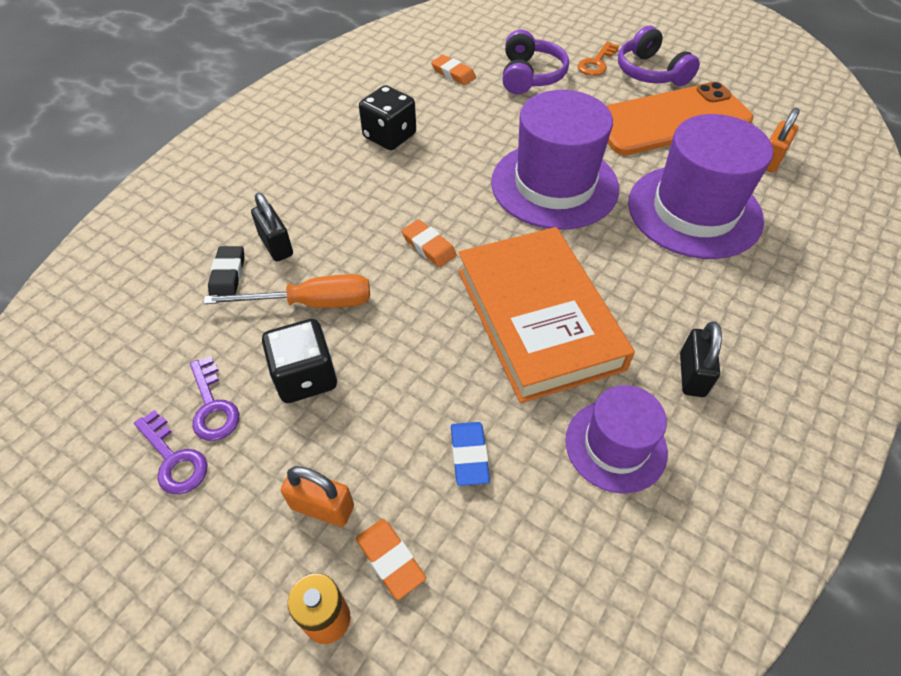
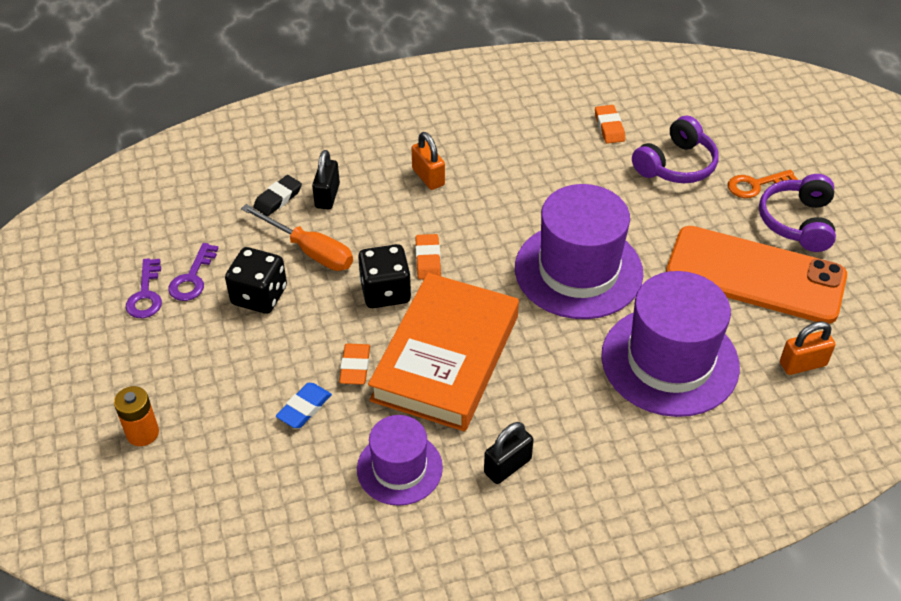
camera: 40 degrees right, 5 degrees down
(322, 507) = (195, 376): orange padlock -> orange padlock (428, 177)
(389, 136) = (494, 156): black dice -> black dice (385, 292)
(390, 560) = (202, 429): orange eraser -> orange eraser (355, 367)

